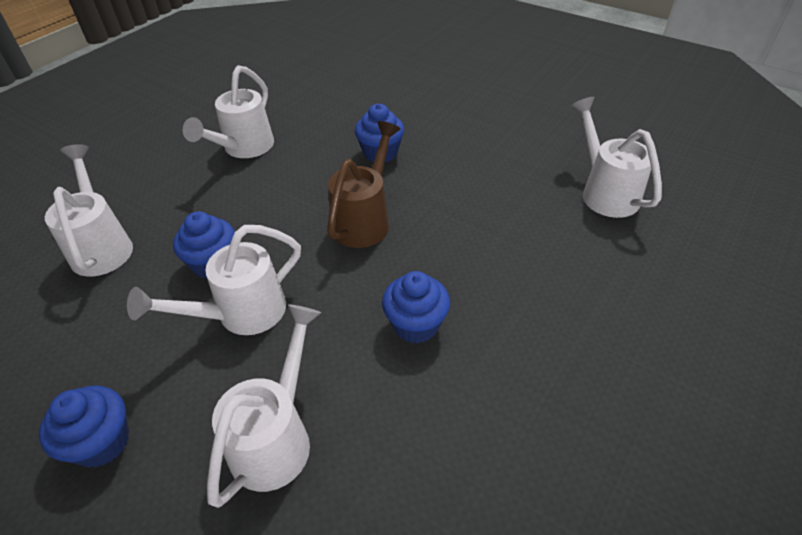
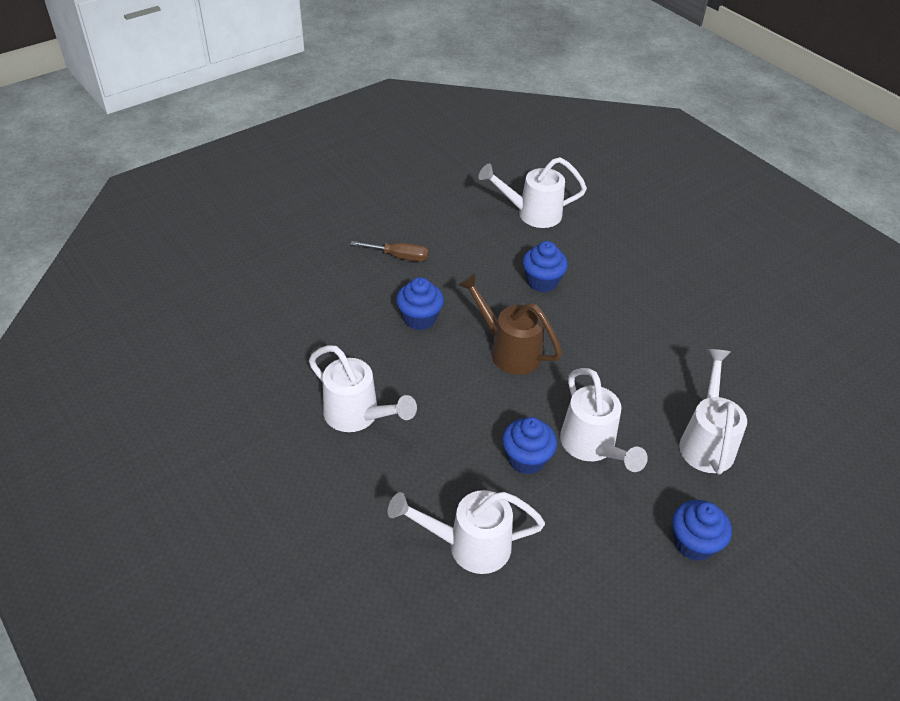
camera: 75 degrees left, 0 degrees up
(277, 436) = (706, 441): white watering can -> white watering can turned 60 degrees clockwise
(416, 325) = (630, 350): blue cupcake -> blue cupcake (542, 281)
(459, 122) = (399, 257): none -> brown screwdriver

